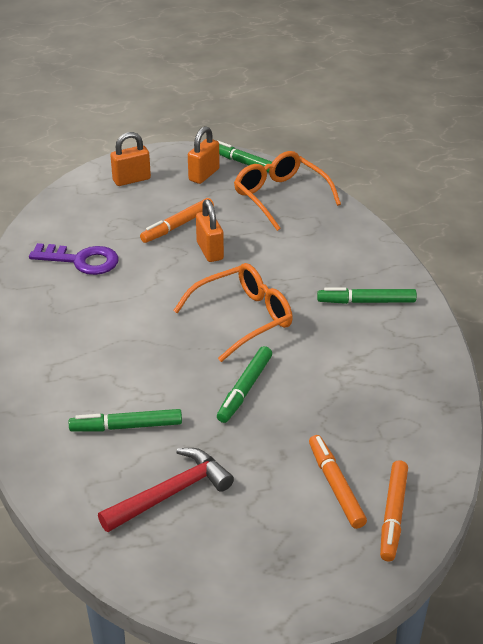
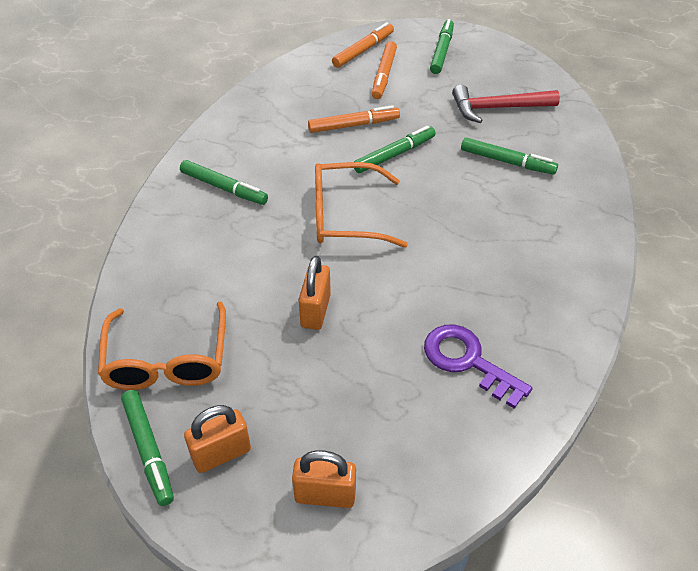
camera: 150 degrees left, 10 degrees up
(177, 226) = (323, 368): orange marker -> orange marker (353, 125)
(295, 559) = (442, 51): none -> green marker

